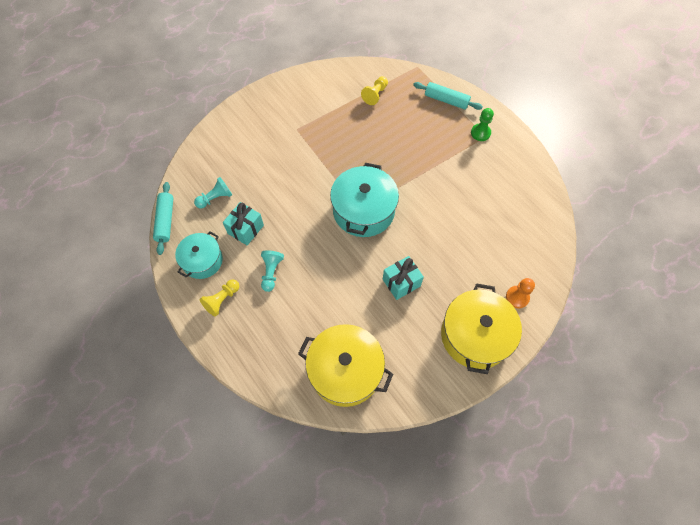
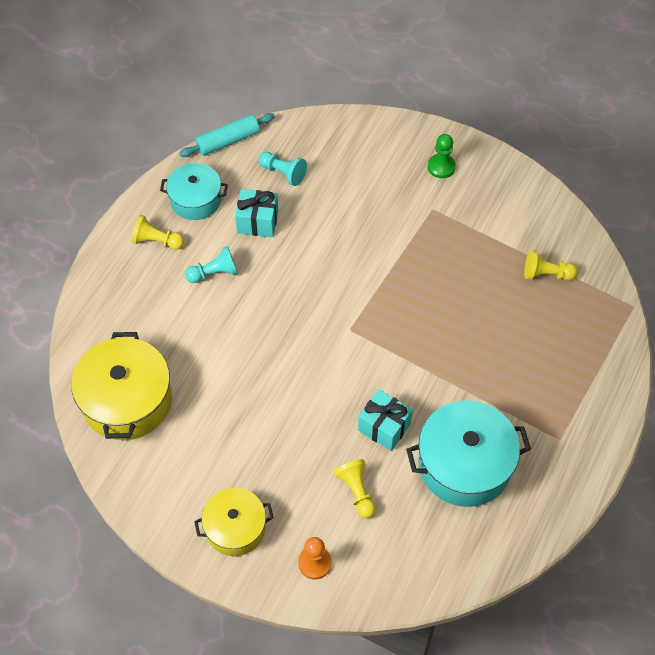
camera: 65 degrees right, 5 degrees down
(363, 211) = (350, 334): turquoise pot -> turquoise pot (464, 464)
(401, 282) = (268, 416): turquoise gift -> turquoise gift (384, 427)
(446, 100) = (594, 365): turquoise rolling pin -> none
(475, 335) = (235, 528): yellow pot -> yellow pot, size x0.63
(477, 253) = (357, 491): none -> yellow pawn
(480, 133) = (562, 430): green pawn -> green pawn (441, 167)

